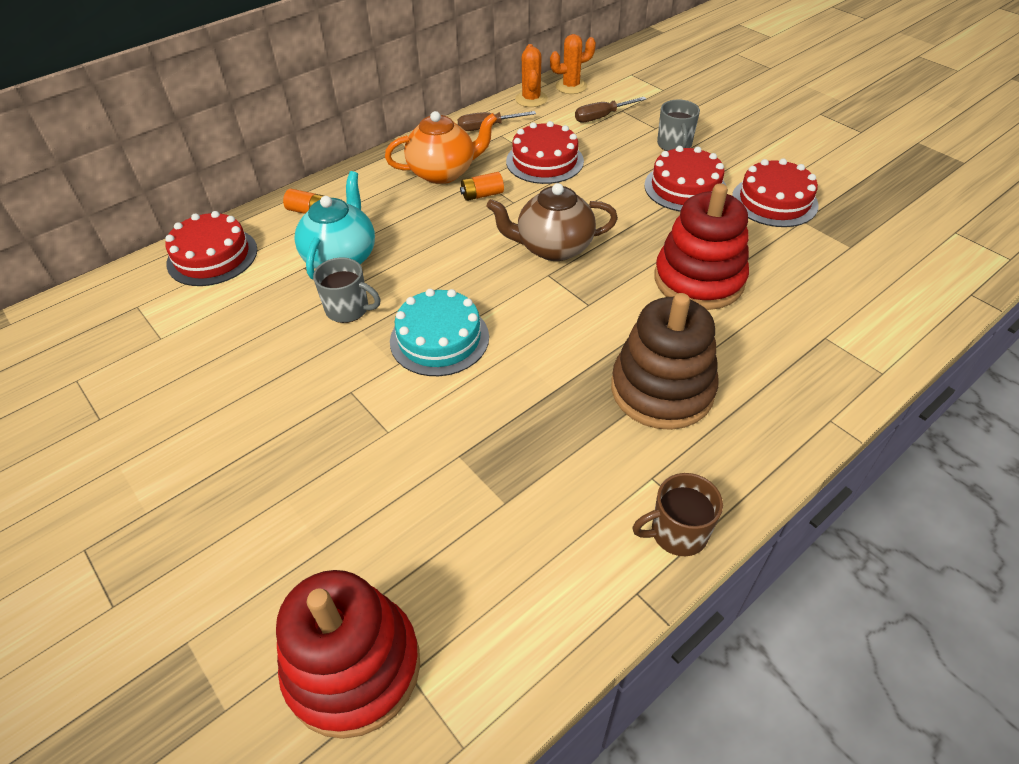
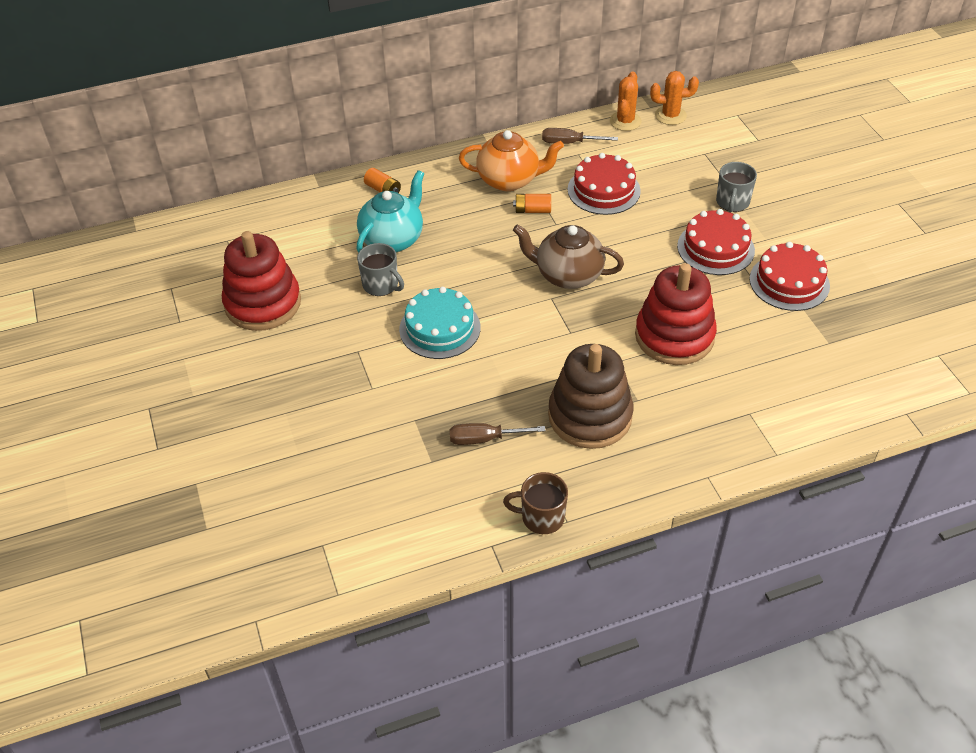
camera: 20 degrees right, 0 degrees up
(212, 256) = (294, 212): red cake -> none
(353, 667) = (290, 530): red stacking toy -> red stacking toy (263, 303)
(602, 117) = (681, 156): brown screwdriver -> brown screwdriver (485, 439)

